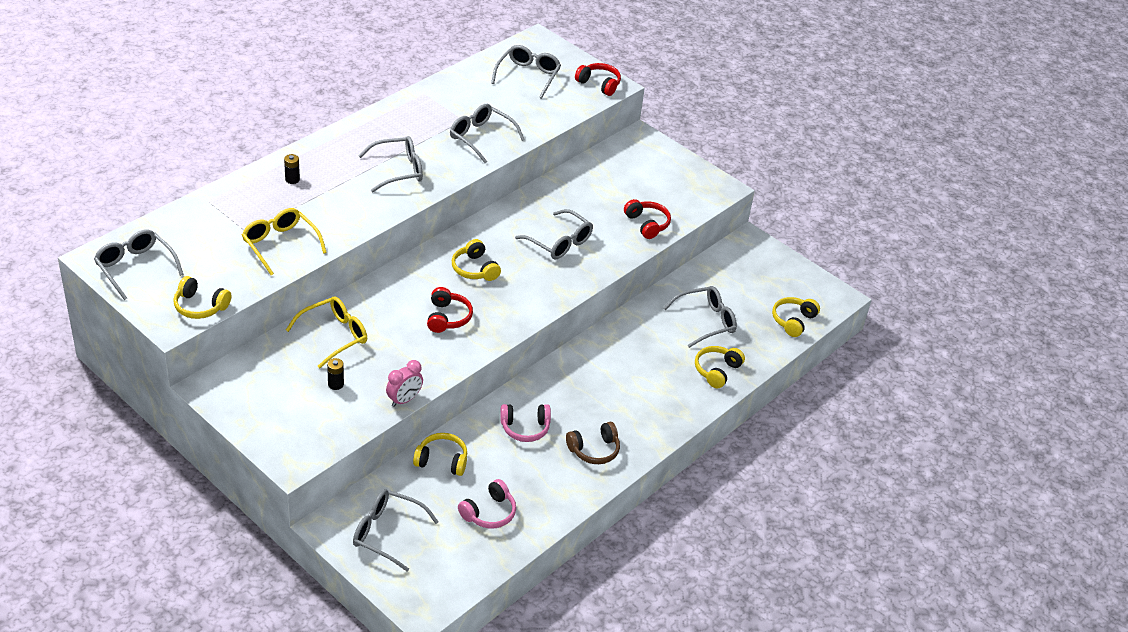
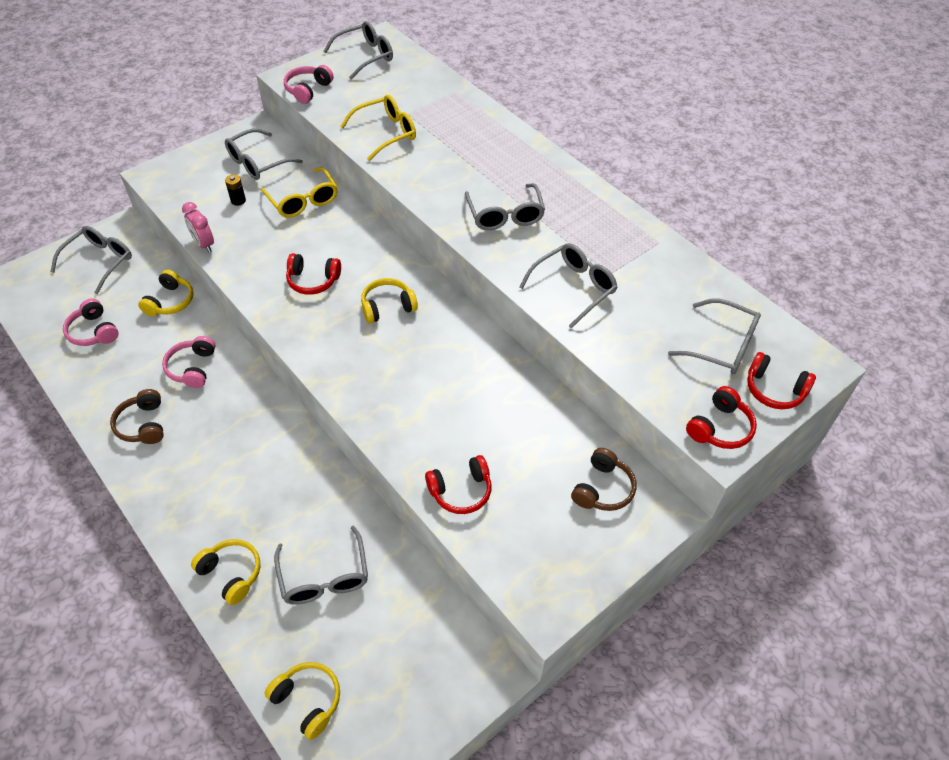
camera: 100 degrees right, 10 degrees up
(200, 306) = (308, 90): yellow headphones -> pink headphones
(292, 179) = (488, 140): black battery -> none
(559, 242) = (428, 388): grey glasses -> grey glasses (258, 162)
(563, 60) = (774, 389): none -> red headphones
(629, 161) = (602, 488): none -> brown headphones

